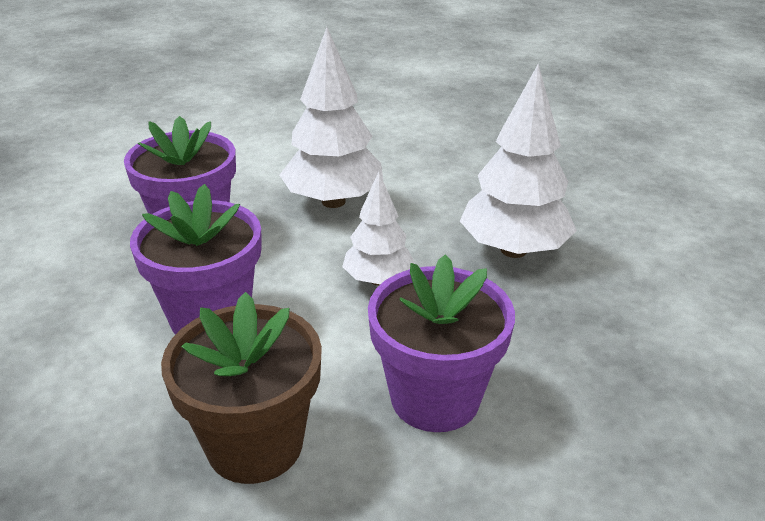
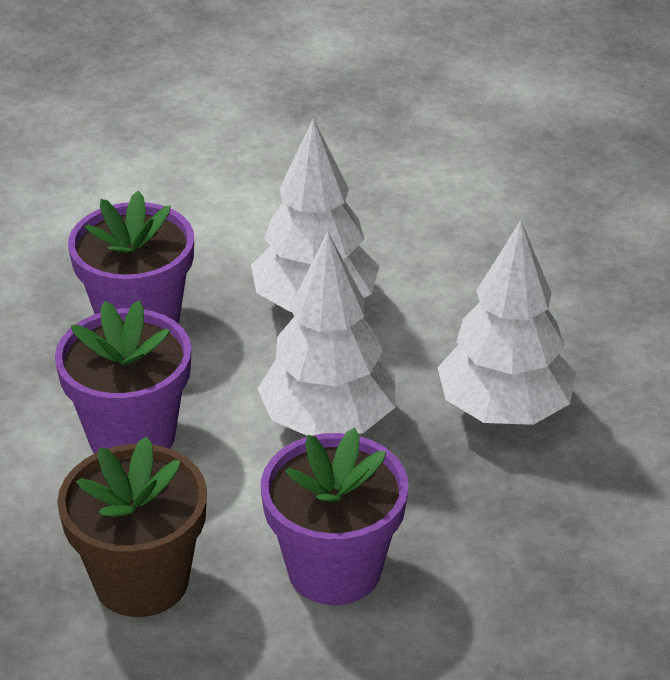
camera: 15 degrees right, 5 degrees up
(378, 280) = (328, 422): white tree -> white tree, size x1.65

